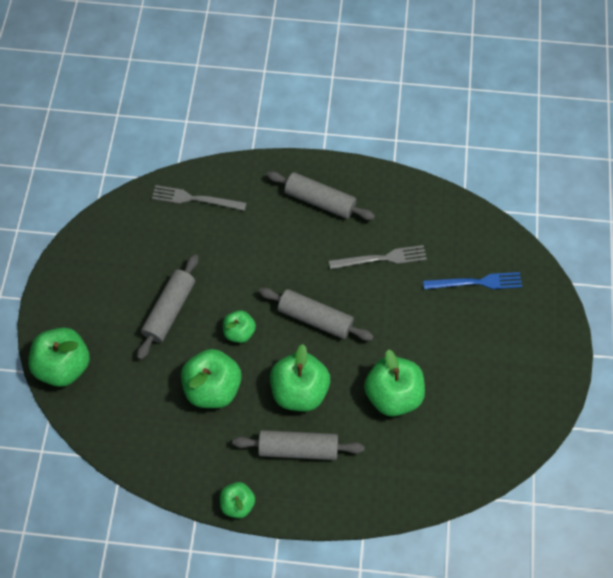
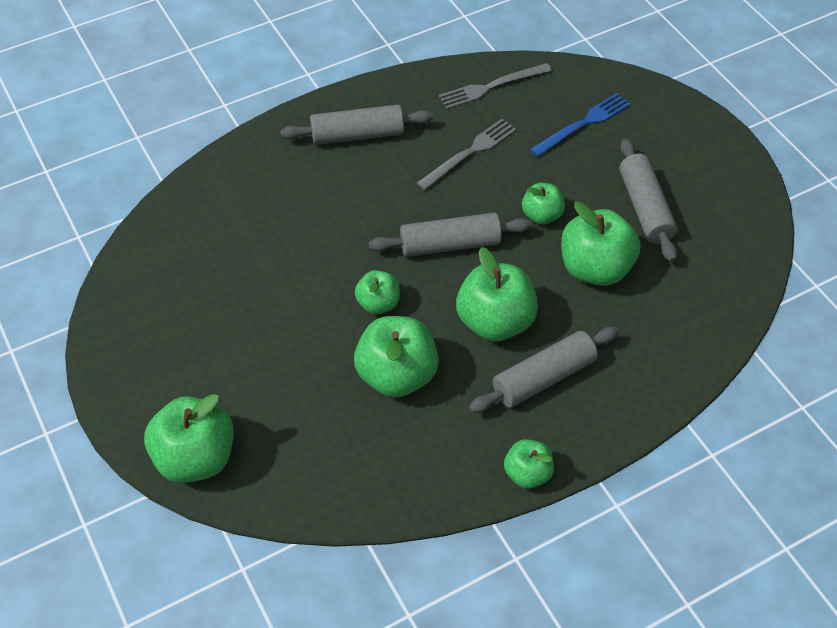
camera: 35 degrees left, 10 degrees down
(169, 310) = (278, 327): grey rolling pin -> grey rolling pin (645, 208)
(195, 199) = (214, 203): grey fork -> grey fork (491, 87)
(390, 334) = (541, 215): none -> green apple

